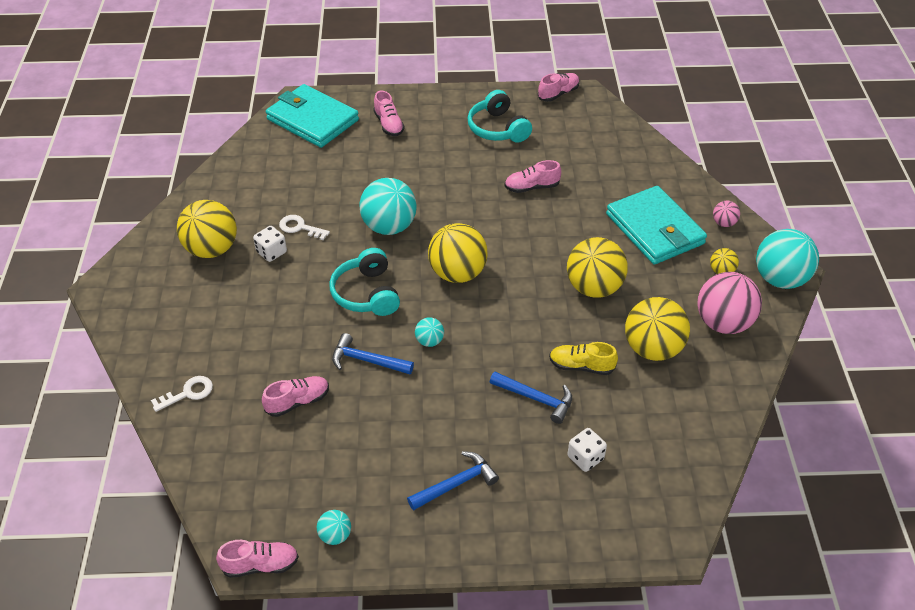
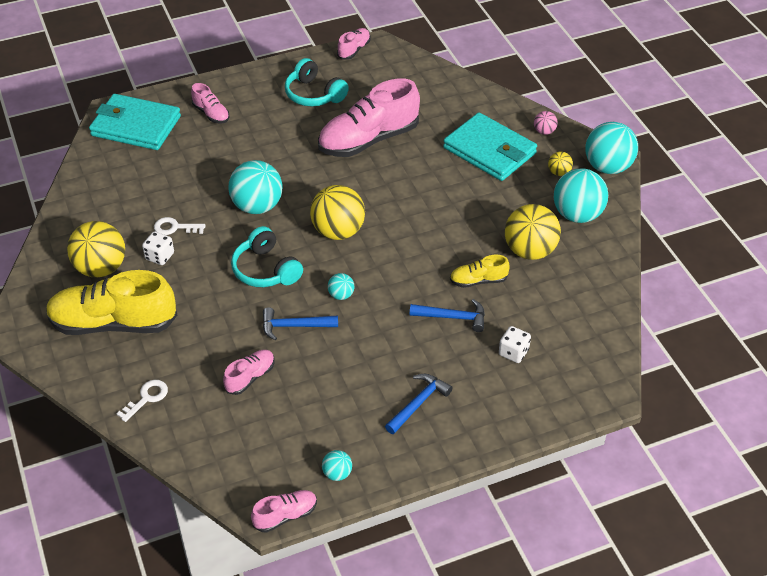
camera: 20 degrees left, 0 degrees up
(195, 307) = (113, 323): none -> yellow shoe
(531, 187) = (368, 140): pink shoe -> pink shoe, size x2.12
(594, 288) = (460, 213): yellow ball -> none
(723, 323) = (577, 215): pink ball -> turquoise ball

